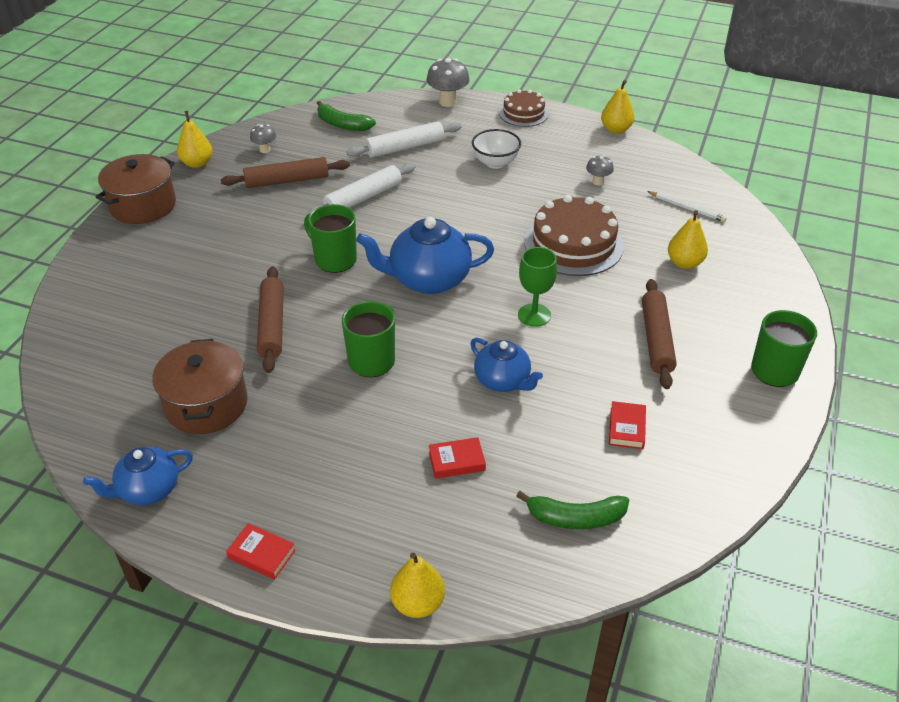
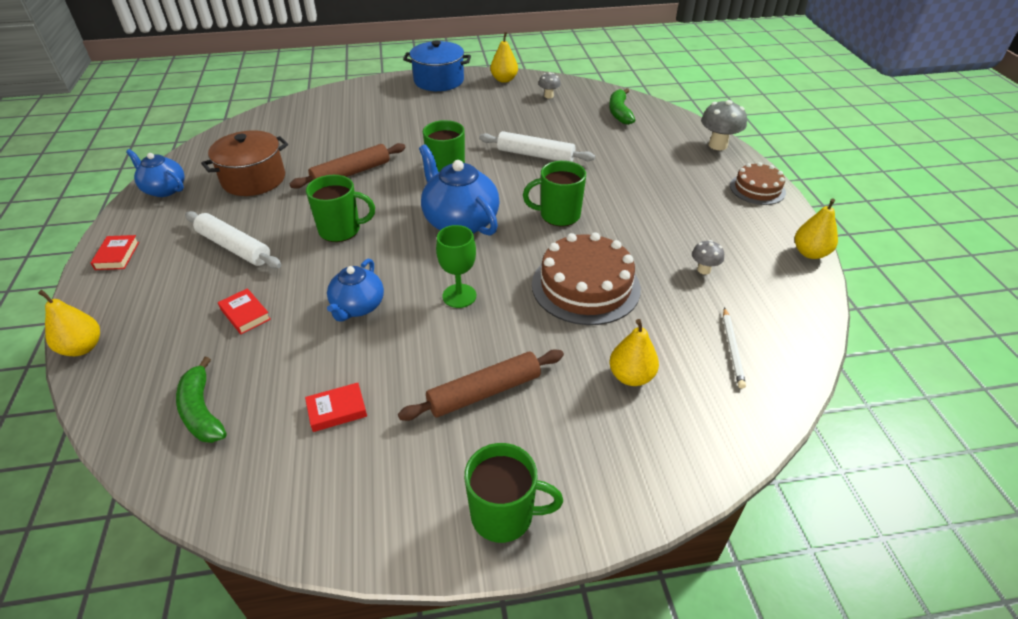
camera: 60 degrees right, 0 degrees up
(143, 205) = (439, 81): brown pot -> blue pot
(287, 181) = (521, 117): brown rolling pin -> none
(405, 147) = (625, 149): white rolling pin -> white rolling pin (234, 247)
(469, 221) = (558, 215): none -> green mug
(495, 163) = (659, 200): white bowl -> none

